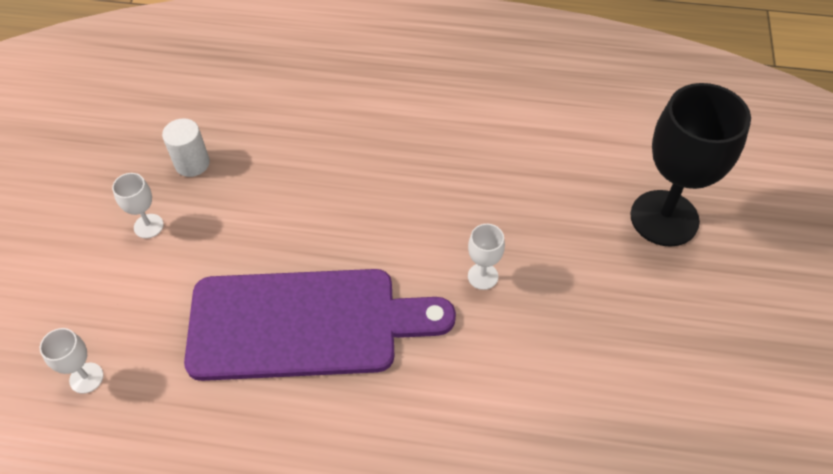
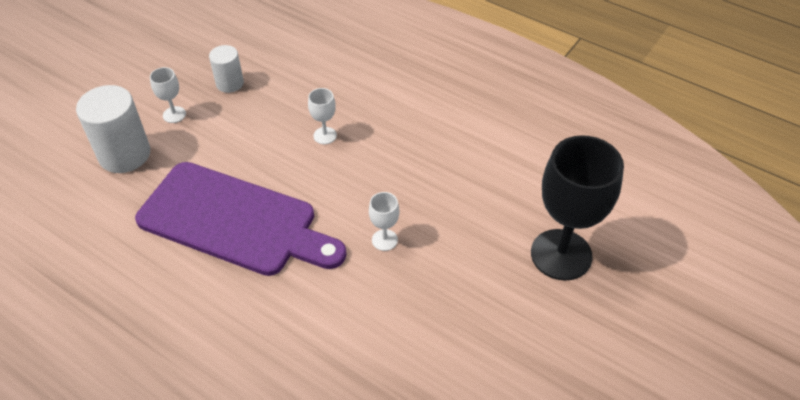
camera: 25 degrees right, 5 degrees down
(86, 378) = (73, 197): white goblet -> white goblet (325, 135)
(118, 298) = (124, 154): none -> white cylinder

